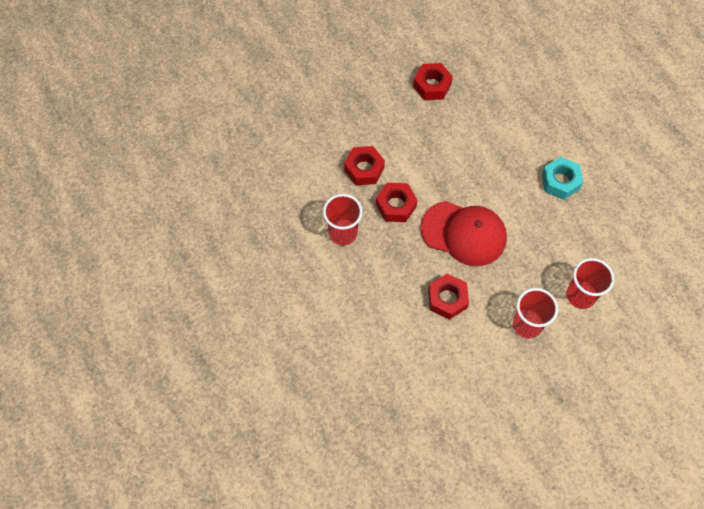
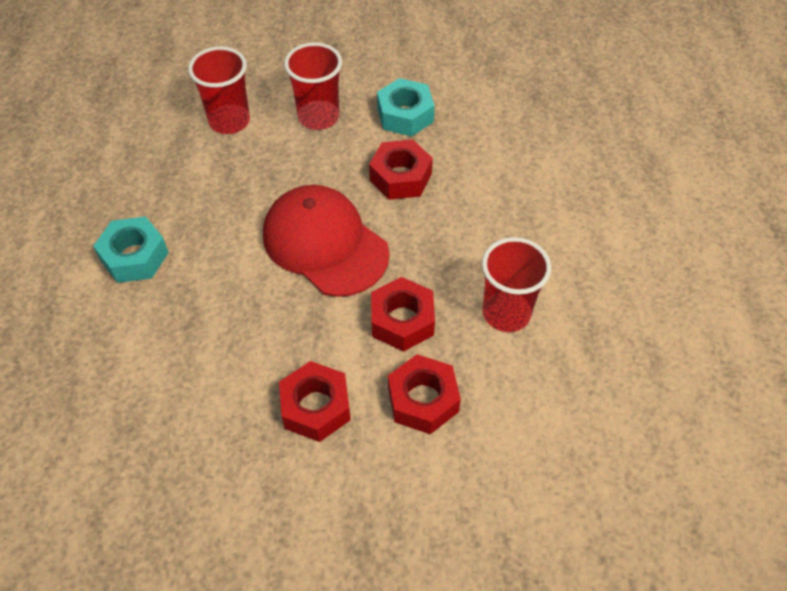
camera: 155 degrees left, 10 degrees down
(432, 85) = (209, 509): red nut -> red nut (315, 407)
(472, 352) = (405, 115): none -> turquoise nut

